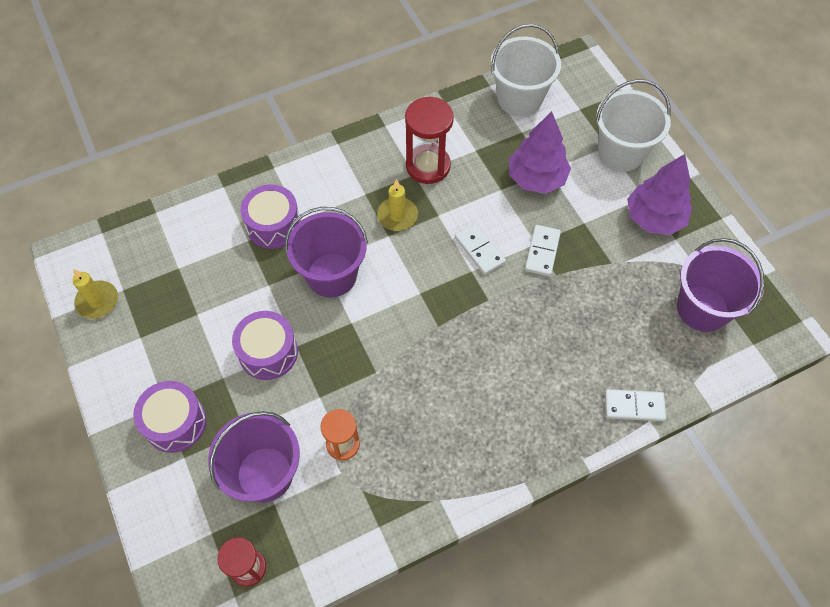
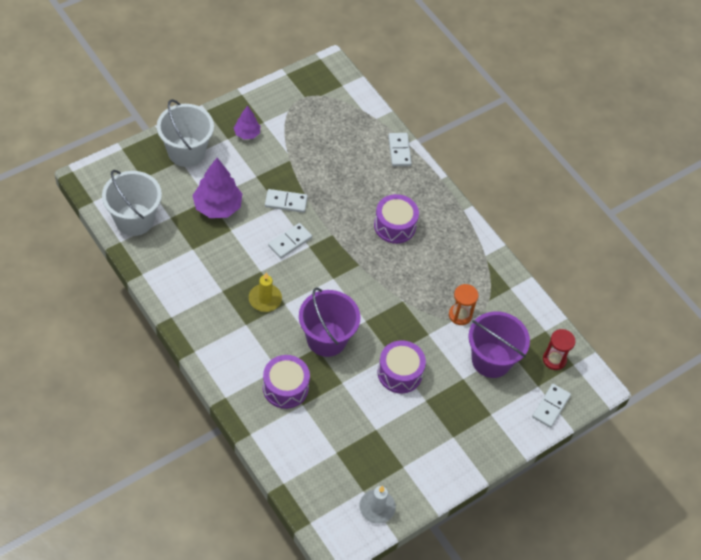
camera: 105 degrees left, 5 degrees down
(97, 301) = (377, 507): yellow candle -> white candle
(175, 422) = (466, 425): purple drum -> purple drum (395, 226)
(175, 545) = (551, 406): none -> white domino
(428, 166) = (212, 281): red hourglass -> none
(654, 218) = (247, 134): purple tree -> purple tree, size x0.57
(702, 308) = (319, 110): purple bucket -> none

